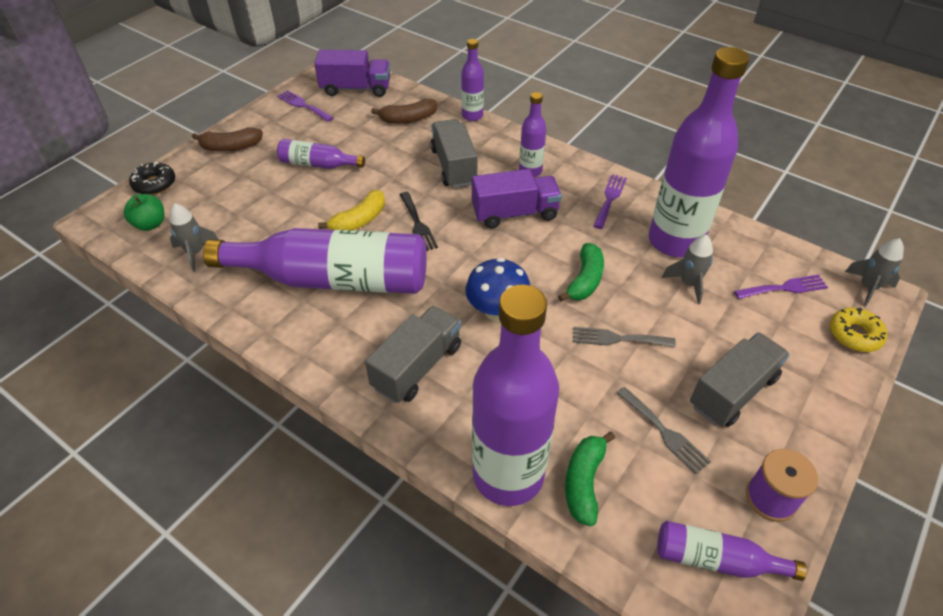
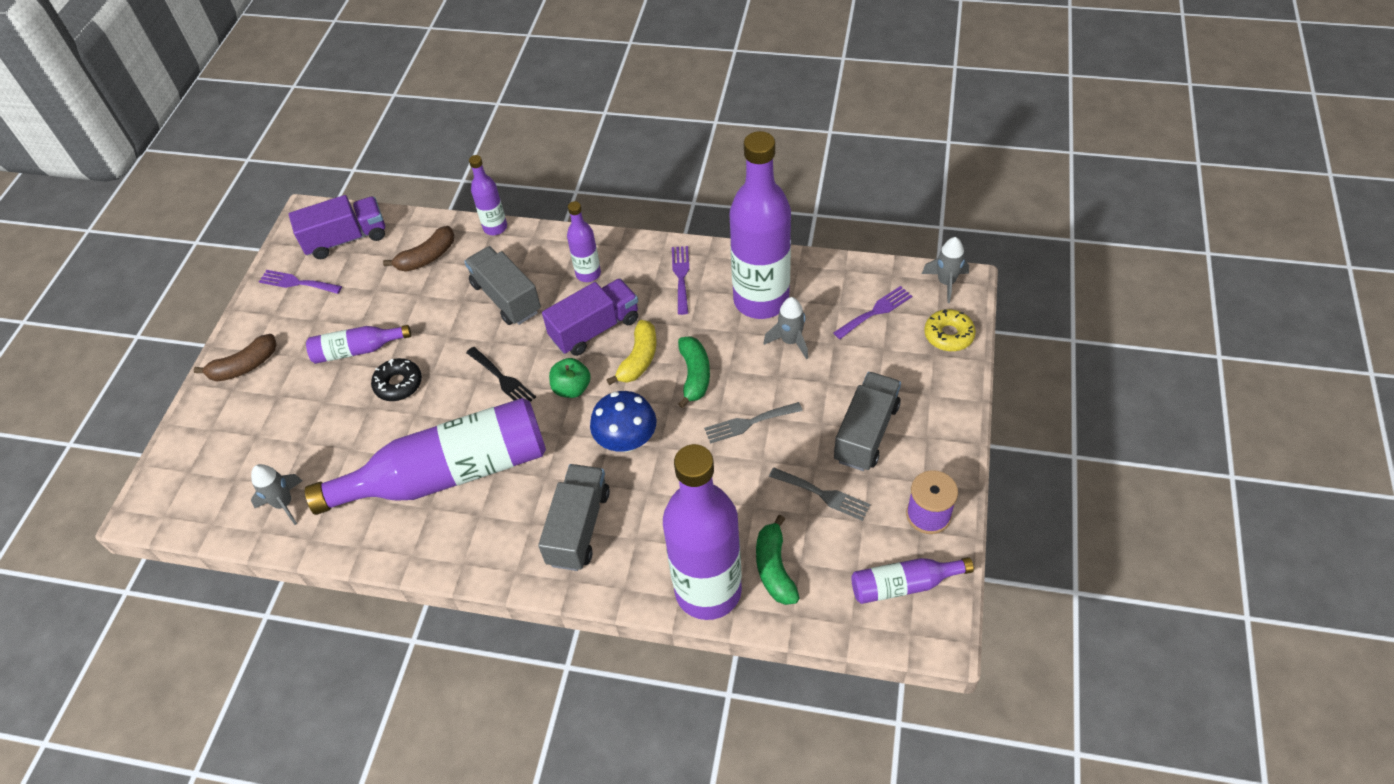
camera: 20 degrees left, 5 degrees up
(150, 224) = (211, 492): green apple -> green apple (572, 388)
(154, 184) = (184, 444): black donut -> black donut (398, 384)
(359, 220) = (439, 398): yellow banana -> yellow banana (638, 359)

